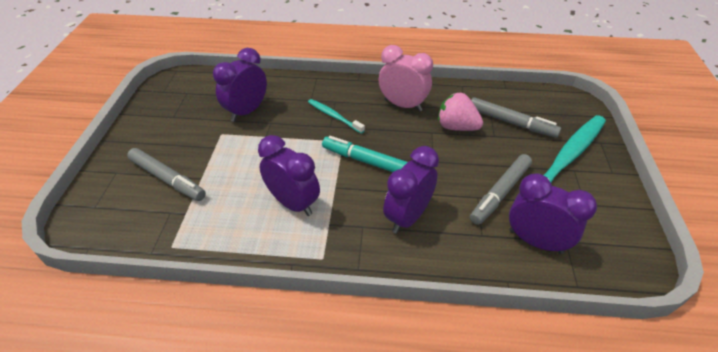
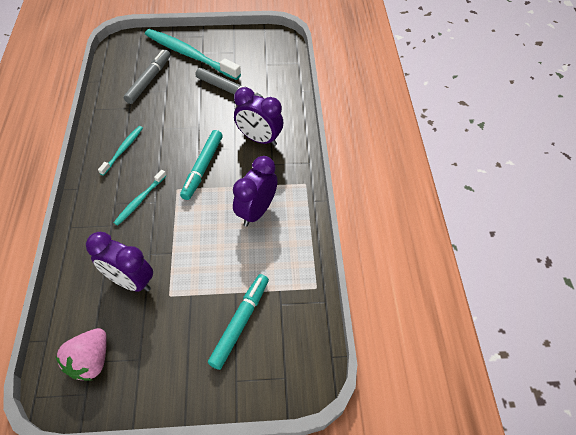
camera: 100 degrees left, 10 degrees up
(167, 179) = (240, 322): grey marker -> turquoise marker
(403, 105) = (123, 149): pink clock -> turquoise toothbrush
(456, 127) = (155, 113): pink strawberry -> pink strawberry (91, 360)
(535, 241) = (269, 76): purple clock -> none

